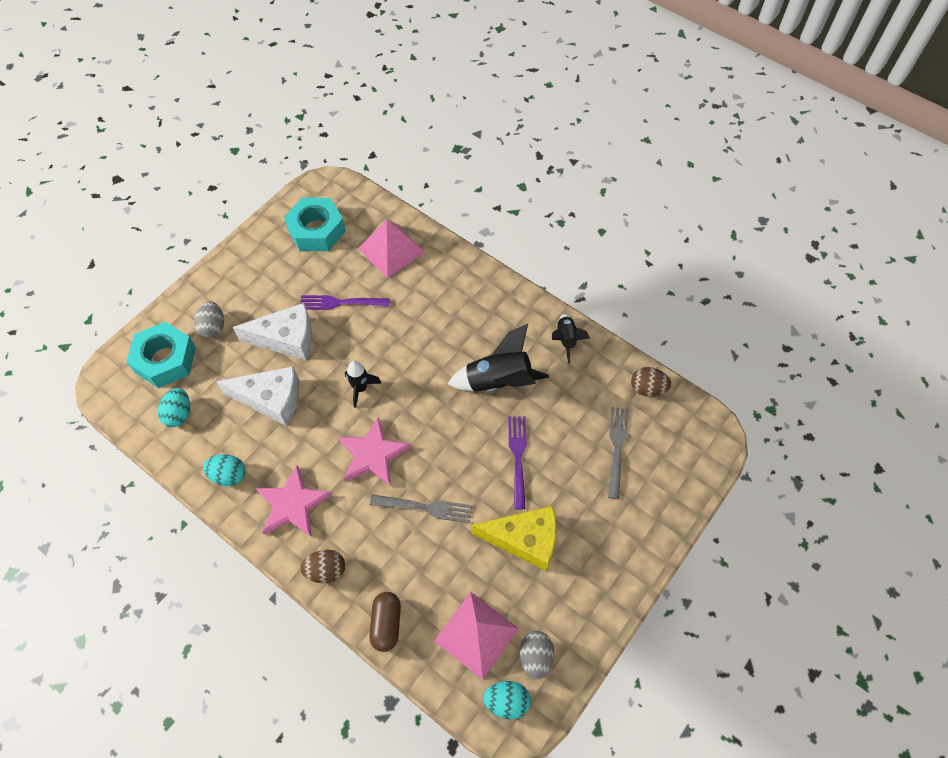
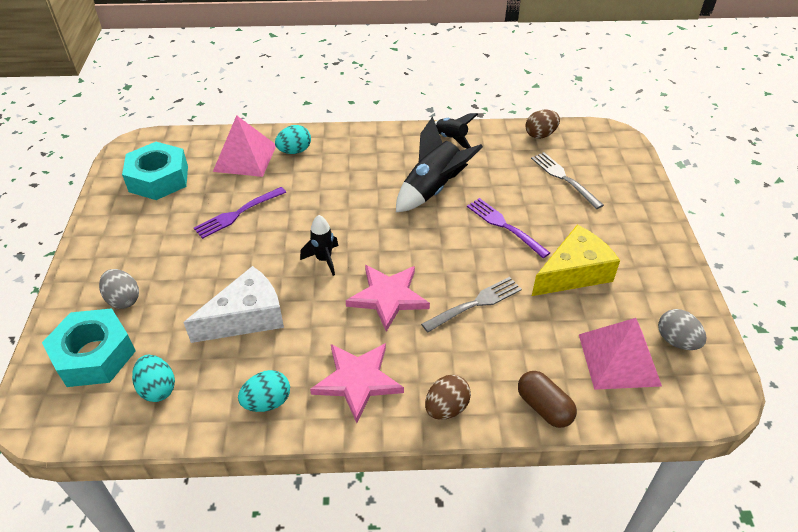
camera: 40 degrees left, 15 degrees down
(286, 339) = (212, 266): white cheese -> none
(506, 701) = (696, 386): turquoise egg -> turquoise egg (294, 151)

